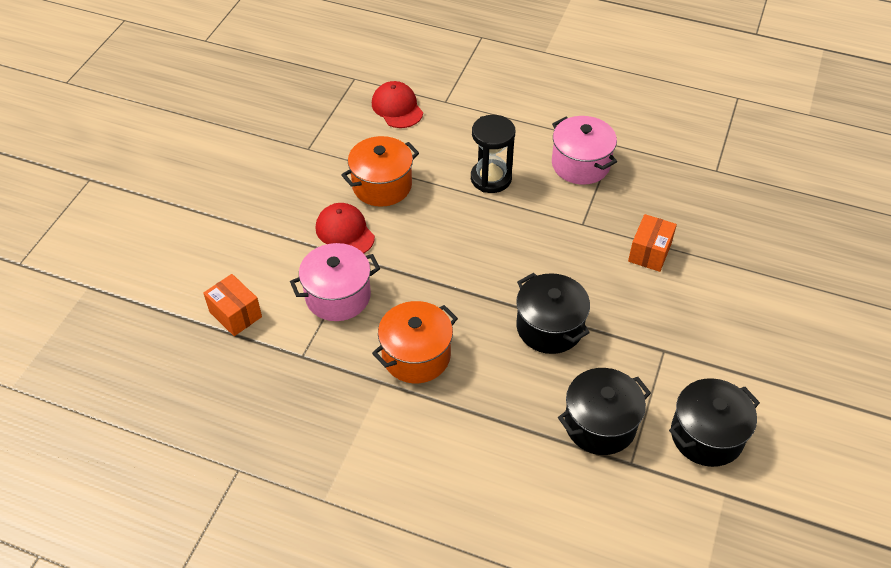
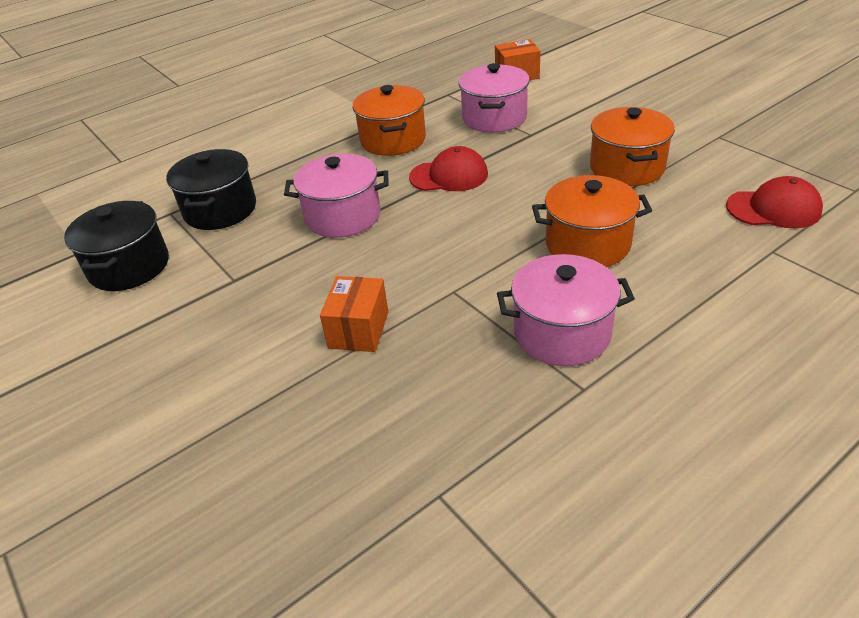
camera: 125 degrees right, 10 degrees down
(345, 232) = (571, 135): red cap -> red cap (449, 176)
(491, 178) = (587, 244): black hourglass -> orange pot
(549, 327) = (343, 216): black pot -> pink pot
(649, 252) = (359, 330): orange box -> orange box turned 45 degrees clockwise

